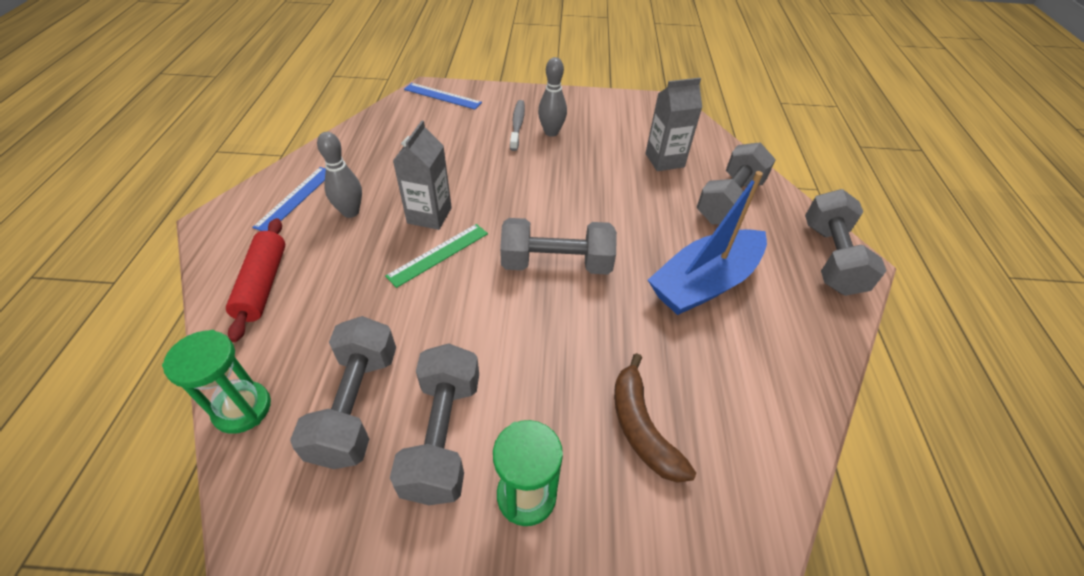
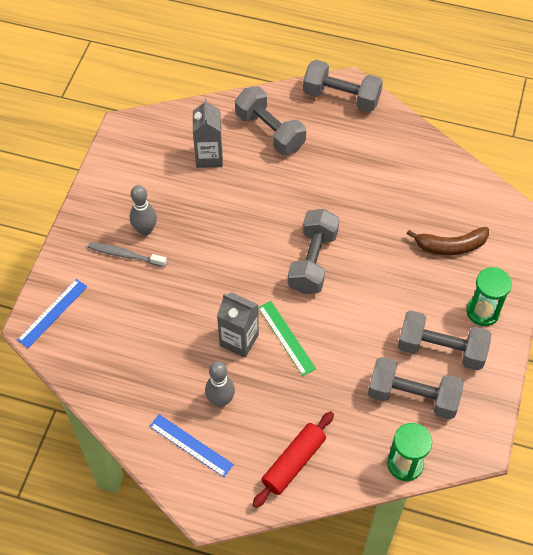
camera: 75 degrees left, 10 degrees up
(262, 284) = (294, 462): red rolling pin -> red rolling pin turned 60 degrees counterclockwise
(704, 283) = (349, 177): blue boat -> none

